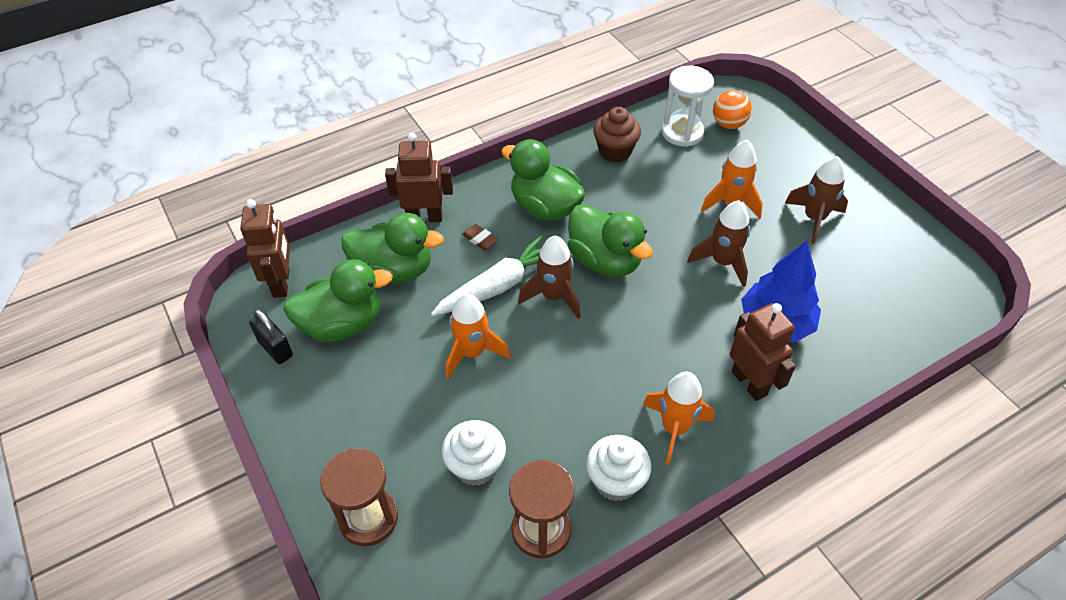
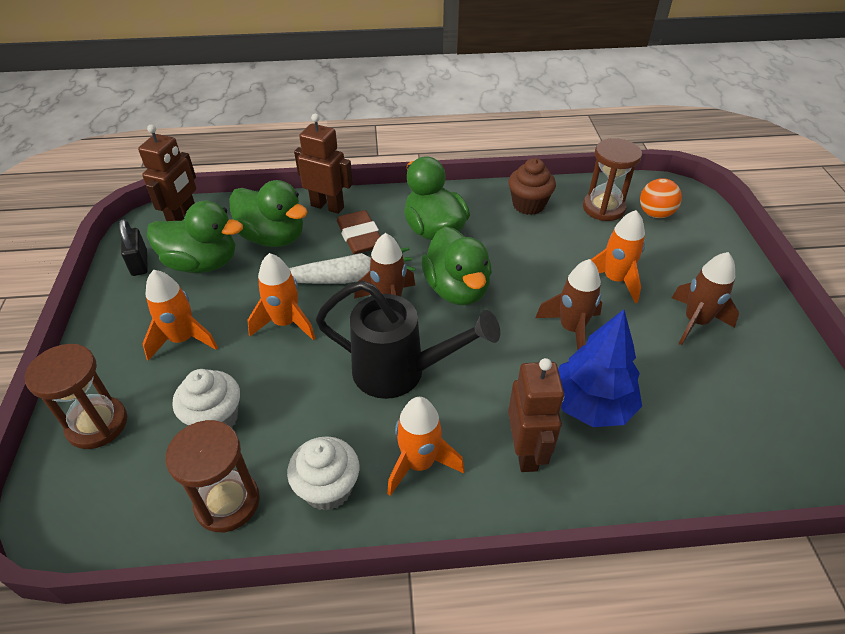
camera: 25 degrees right, 5 degrees down
(385, 407) = (183, 339): none -> orange rocket
(480, 239) = (360, 237): brown eraser -> brown eraser, size x1.90
(608, 357) = (401, 372): none -> black watering can
(682, 132) = (603, 208): white hourglass -> brown hourglass

